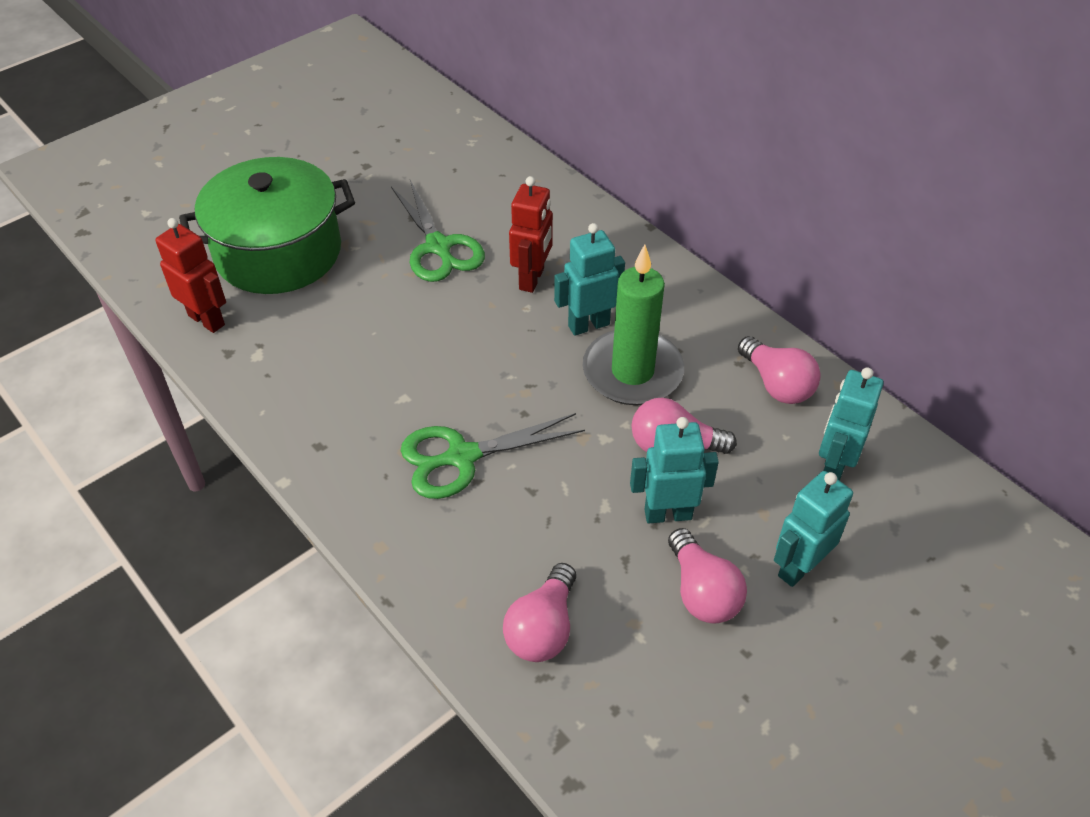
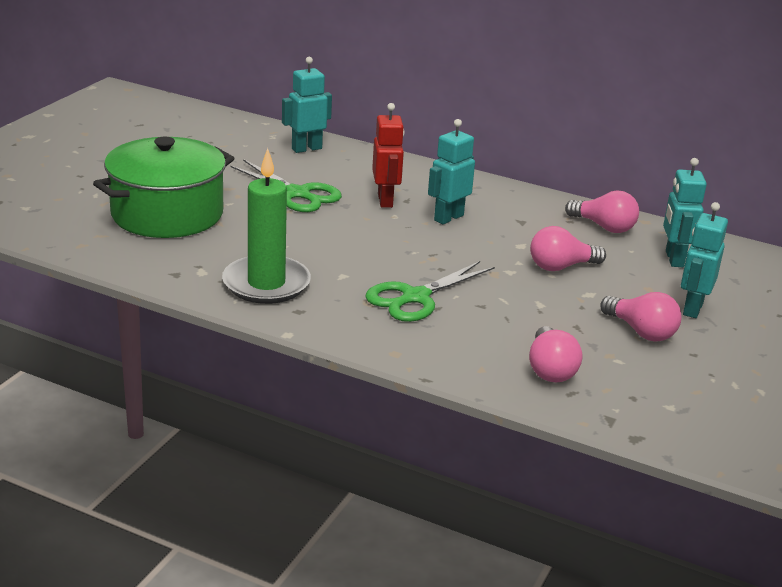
camera: 25 degrees left, 20 degrees down
(207, 320) = (140, 259): red robot -> none
(632, 372) = (500, 236): green candle -> green candle (266, 284)
(668, 514) = (586, 300): turquoise robot -> turquoise robot (306, 148)

